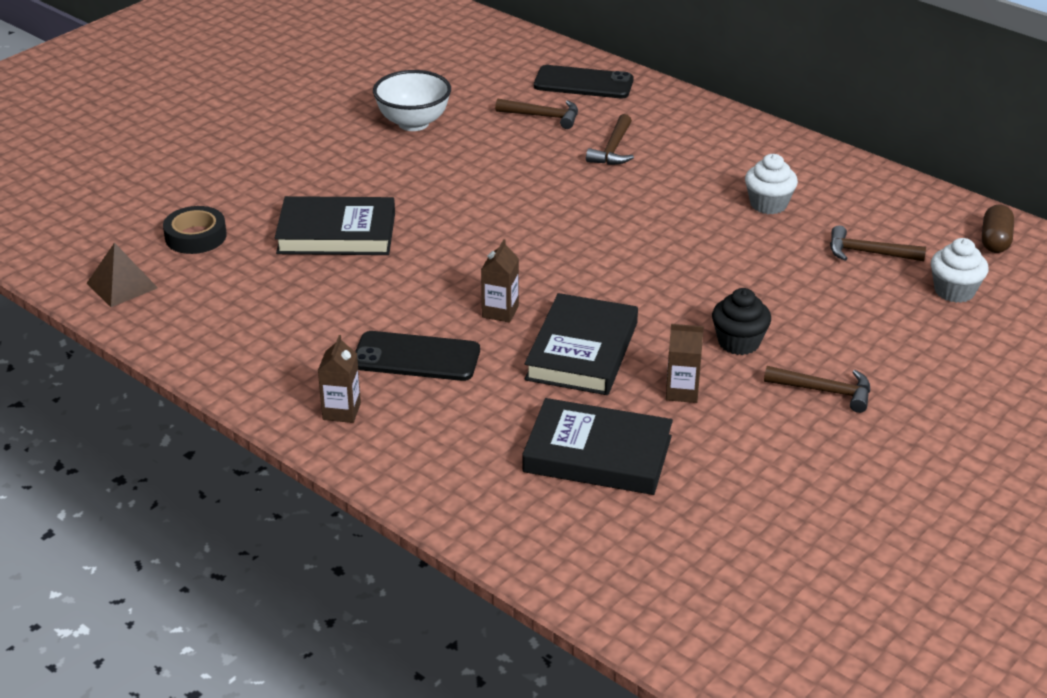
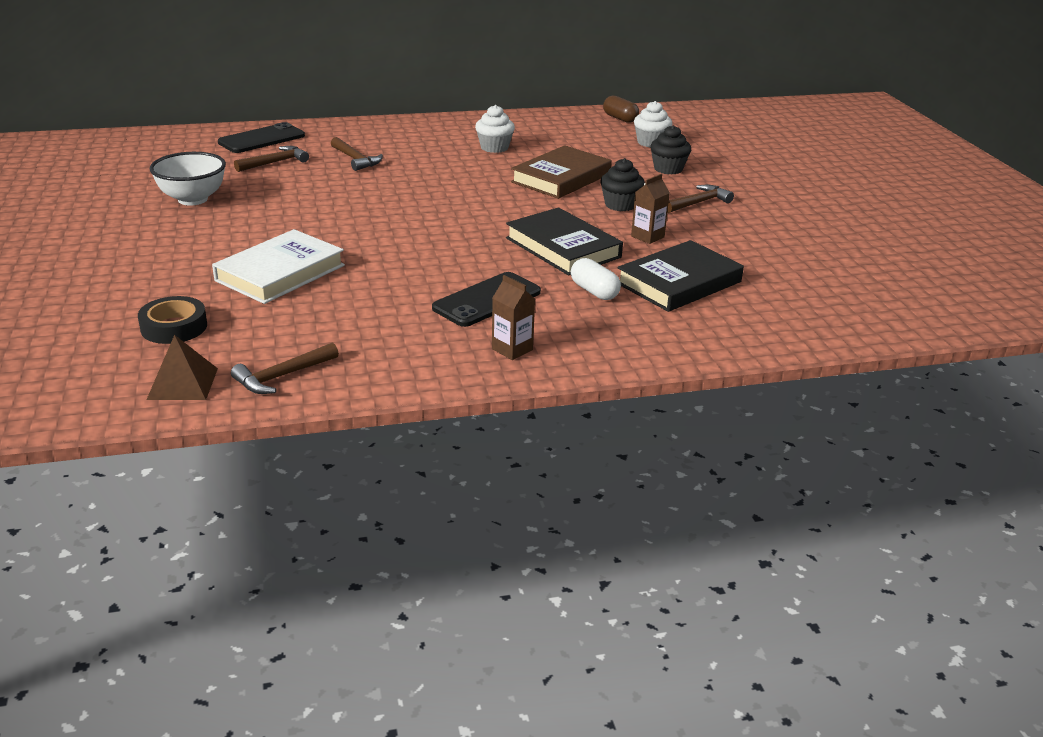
camera: 55 degrees left, 5 degrees down
(336, 233) = (280, 273): black book -> white book
(500, 312) = (478, 255): brown carton -> none
(510, 409) = (594, 291): none -> white capsule
(752, 277) = (561, 178): none -> brown book
(868, 253) = (584, 145): brown hammer -> brown hammer (282, 376)
(892, 334) = (668, 169): none -> black cupcake

